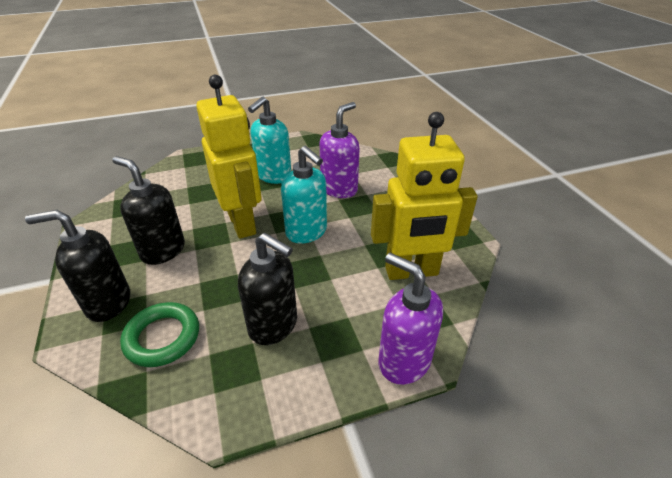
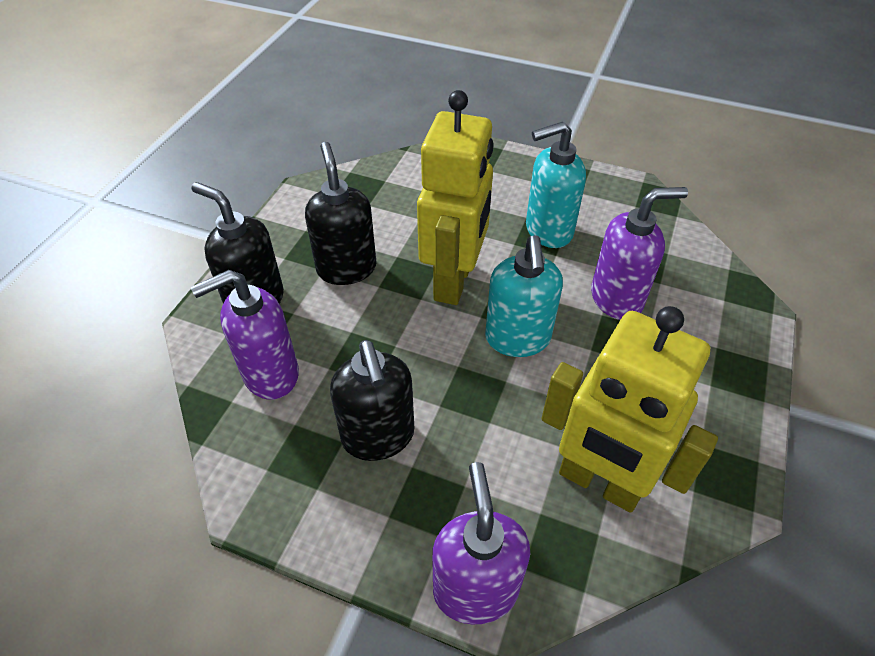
camera: 40 degrees right, 10 degrees up
(162, 337) = (270, 374): green ring -> purple soap dispenser

